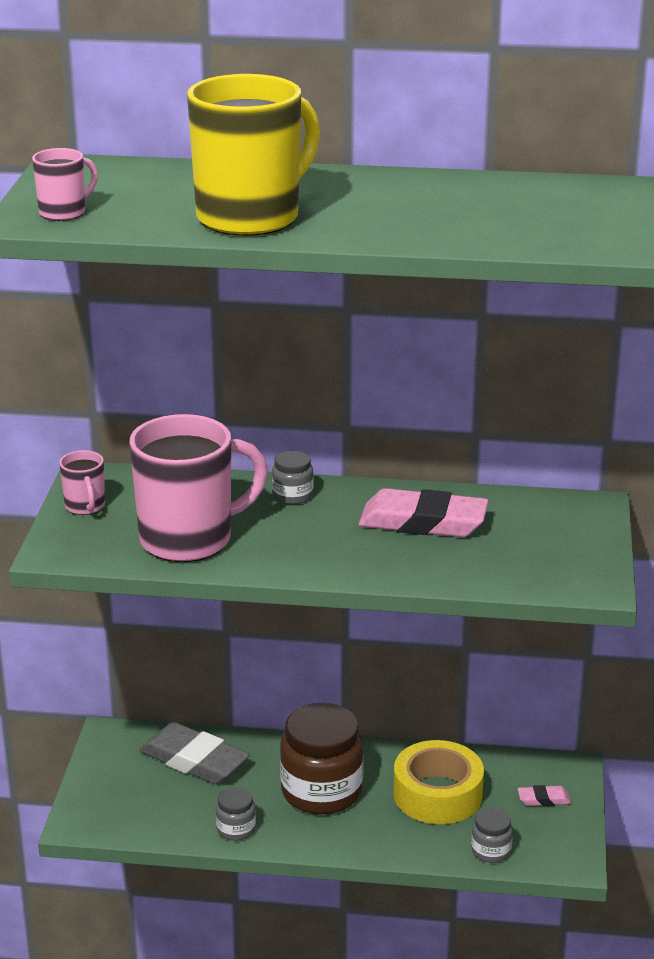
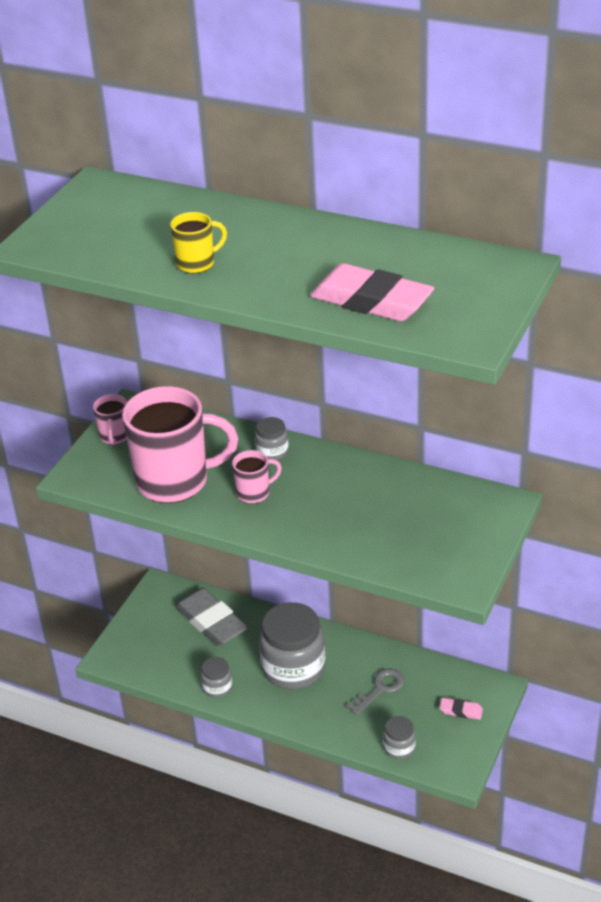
camera: 20 degrees right, 10 degrees up
(64, 212) = (63, 239): pink mug -> pink mug (254, 493)
(251, 218) = (197, 263): yellow mug -> yellow mug, size x0.46
(321, 791) = (293, 668): brown jar -> grey jar
(423, 522) = (359, 495): pink eraser -> pink eraser (371, 301)
(437, 794) = (380, 689): yellow tape -> grey key

